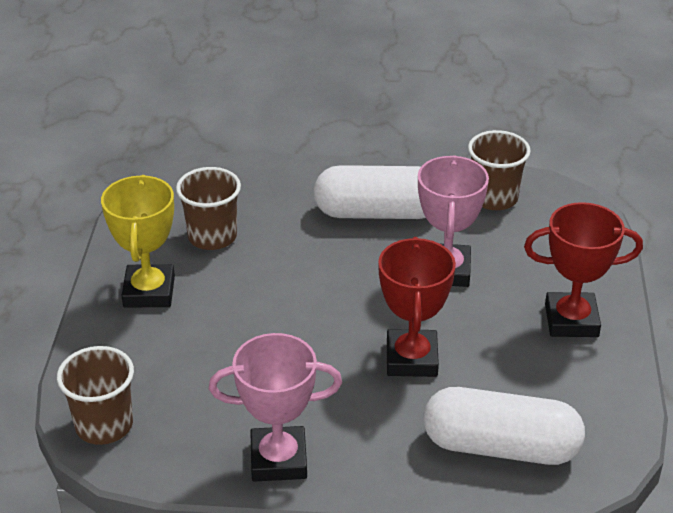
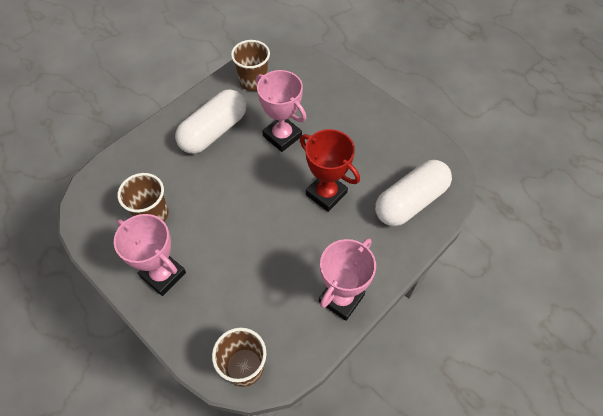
camera: 50 degrees left, 20 degrees up
(149, 292) = (163, 274): yellow trophy -> pink trophy
(571, 320) = (359, 117): red trophy -> none

